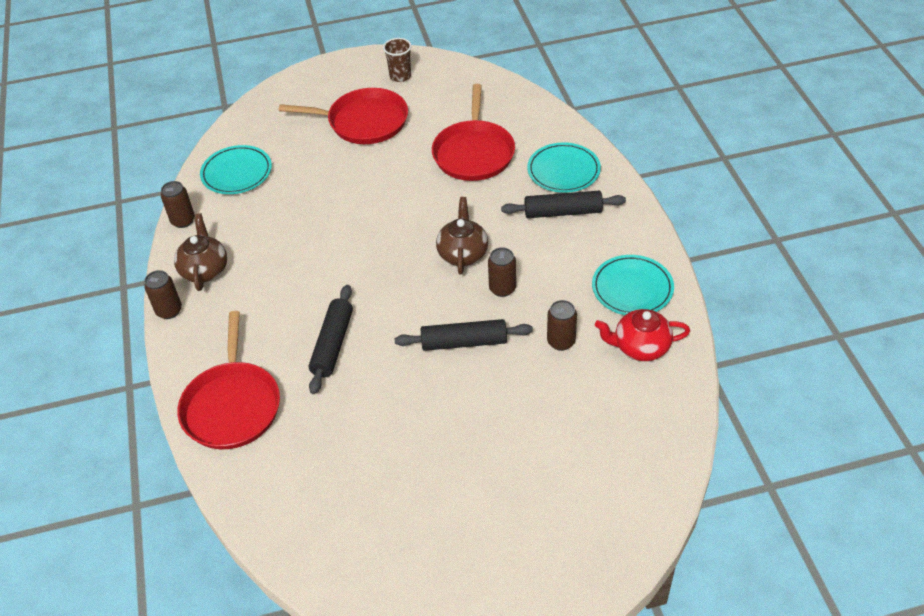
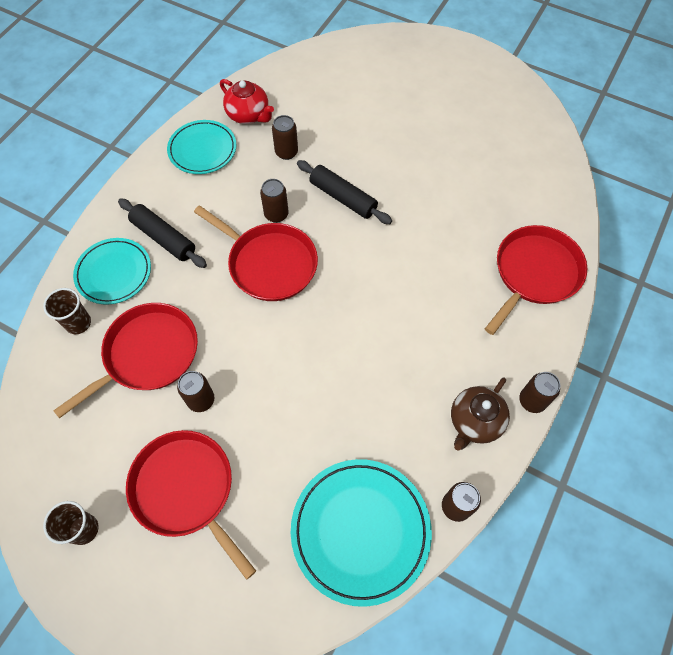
camera: 140 degrees left, 15 degrees up
(237, 173) = (360, 531): turquoise plate -> turquoise plate, size x1.52
(332, 344) = (429, 265): black rolling pin -> none
(408, 157) = (201, 400): none -> brown can
(462, 253) = (269, 263): brown teapot -> red pan
(542, 135) = (78, 323): none -> brown cup

